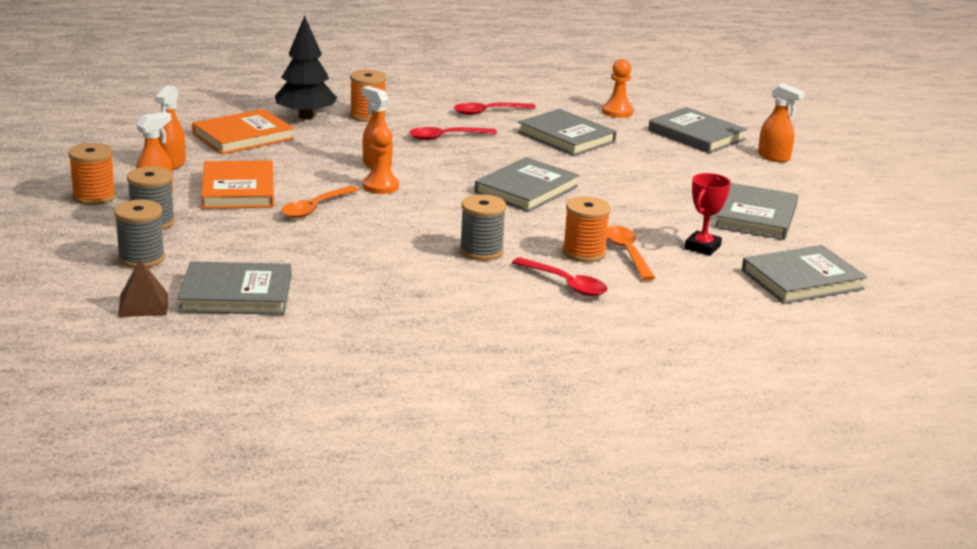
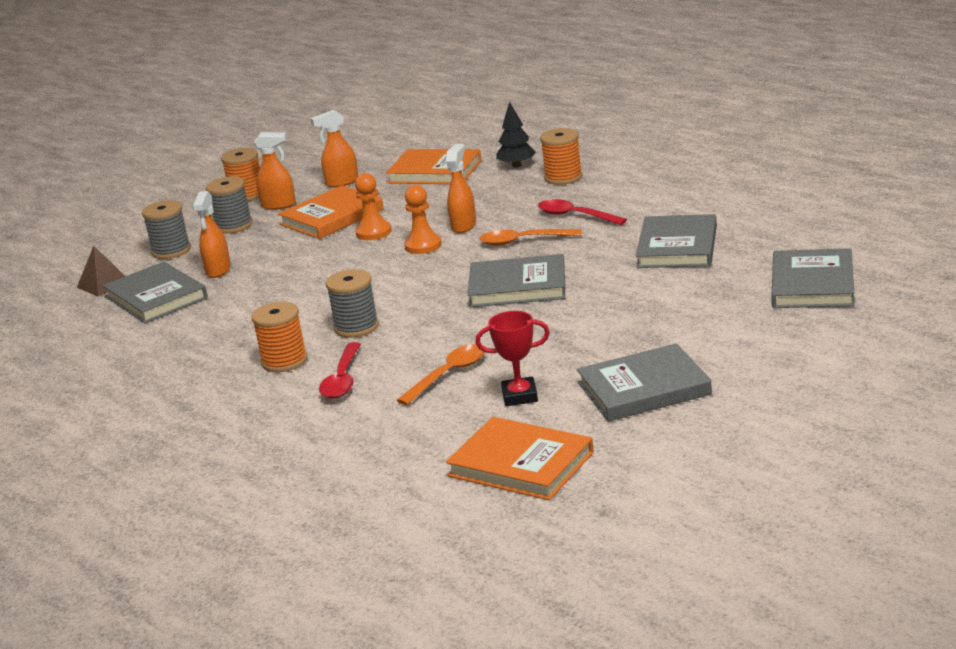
camera: 60 degrees right, 0 degrees up
(305, 116) = (517, 165): black tree -> black tree, size x0.63
(315, 208) = (341, 249): orange spoon -> orange spoon (523, 241)
(488, 112) = (670, 201): red spoon -> none
(584, 253) = (419, 360): orange spool -> orange spool (284, 361)
(617, 112) = (795, 235): orange pawn -> orange pawn (373, 232)
(774, 157) = (832, 336): orange spray bottle -> orange spray bottle (218, 270)
(802, 280) = (521, 464): grey book -> orange book

